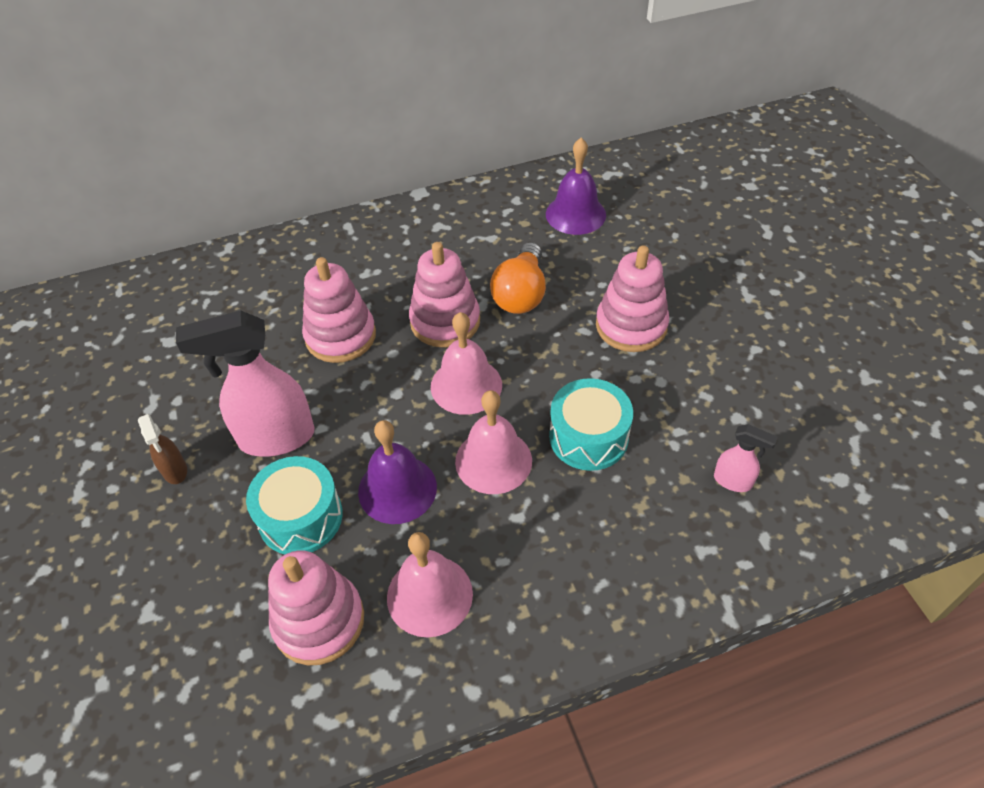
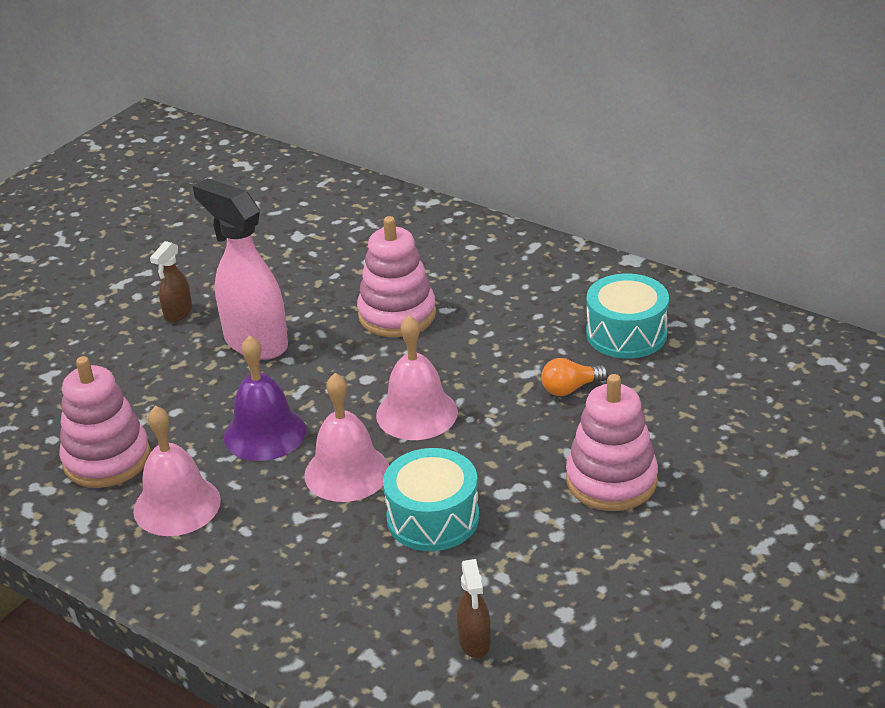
camera: 55 degrees right, 15 degrees down
(300, 517) = (191, 398): turquoise drum -> turquoise drum (626, 334)
(445, 321) = (480, 362): pink stacking toy -> none
(521, 294) = (570, 388): orange light bulb -> orange light bulb, size x0.58
(575, 214) = (731, 368): purple bell -> none
(733, 481) = (474, 642): pink spray bottle -> brown spray bottle

